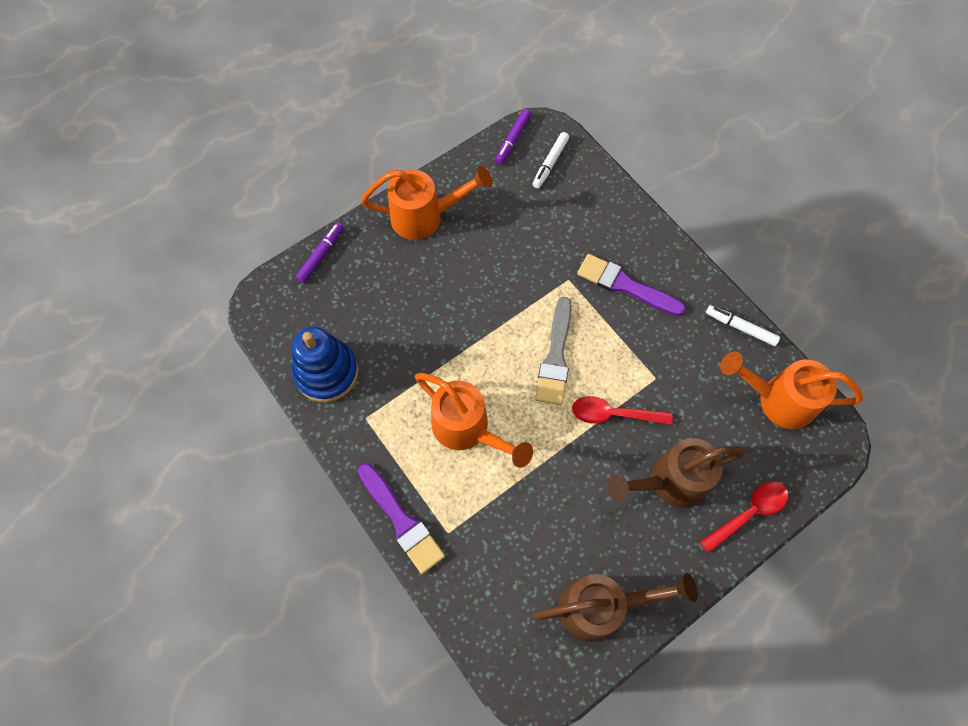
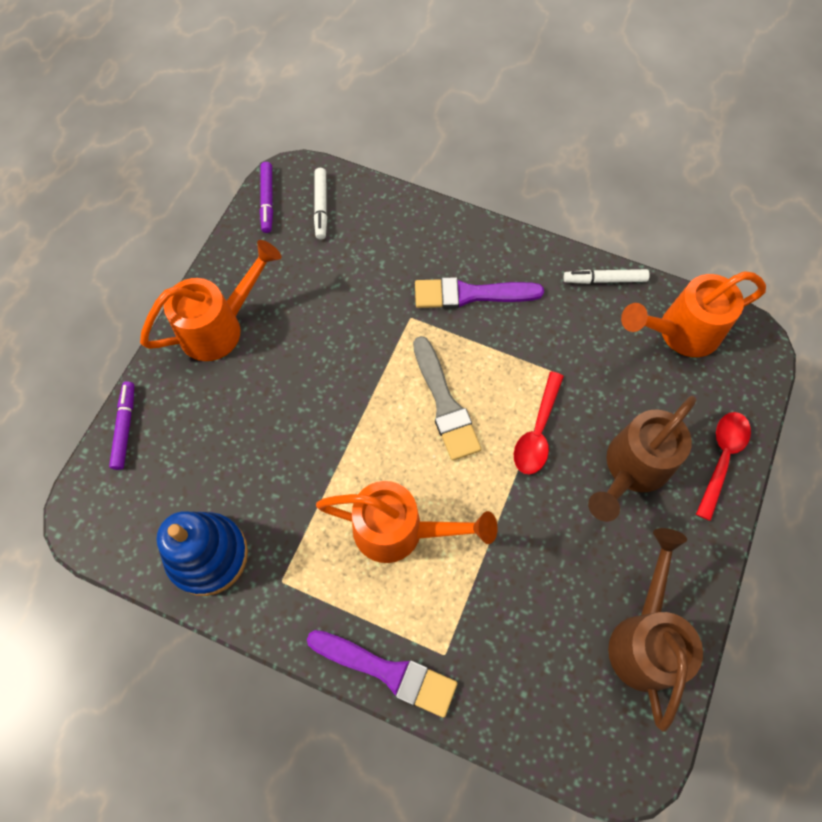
camera: 30 degrees left, 0 degrees up
(602, 607) = (644, 637): brown watering can -> brown watering can turned 45 degrees counterclockwise
(613, 414) = (537, 431): red spoon -> red spoon turned 45 degrees counterclockwise

